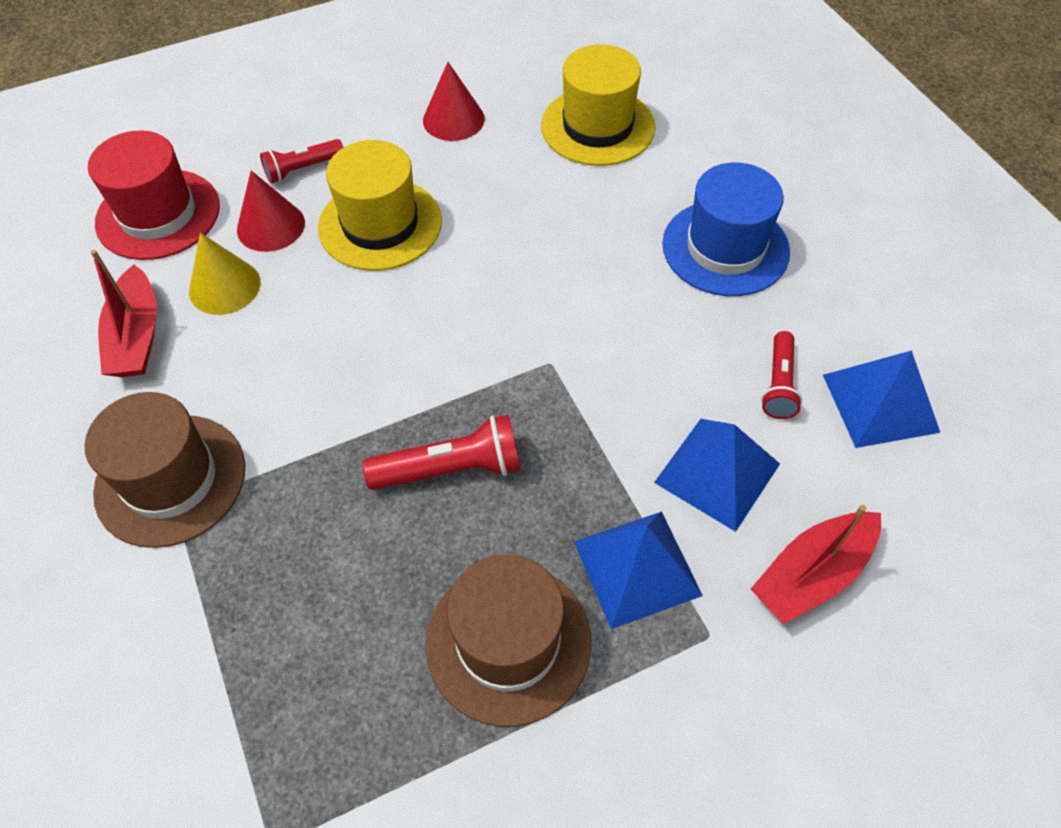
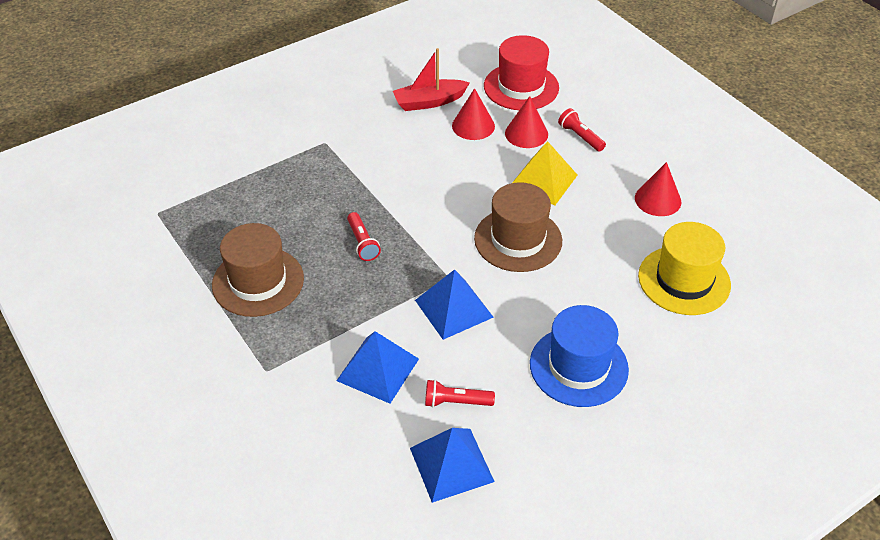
camera: 80 degrees right, 10 degrees down
(170, 480) = (340, 136): brown hat -> brown hat (518, 239)
(224, 286) = (473, 126): yellow cone -> red cone
(380, 224) = (543, 181): yellow hat -> yellow pyramid
(451, 469) = (362, 243): red flashlight -> red flashlight, size x0.67
(637, 568) = (306, 333): blue pyramid -> blue pyramid (453, 308)
(812, 574) = (310, 421): red boat -> none

